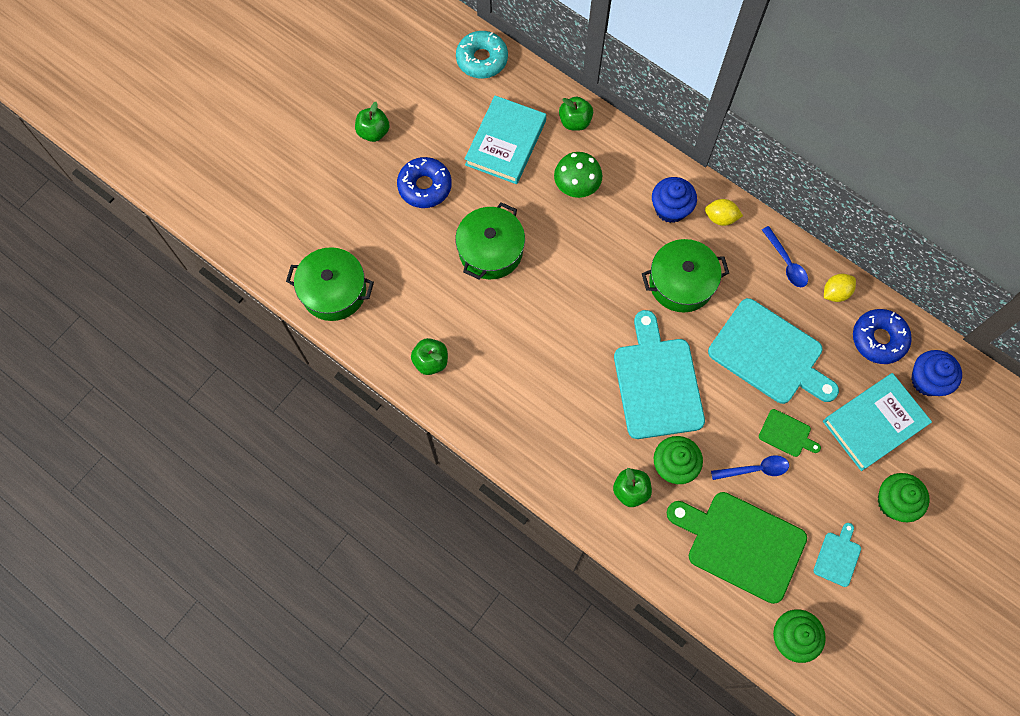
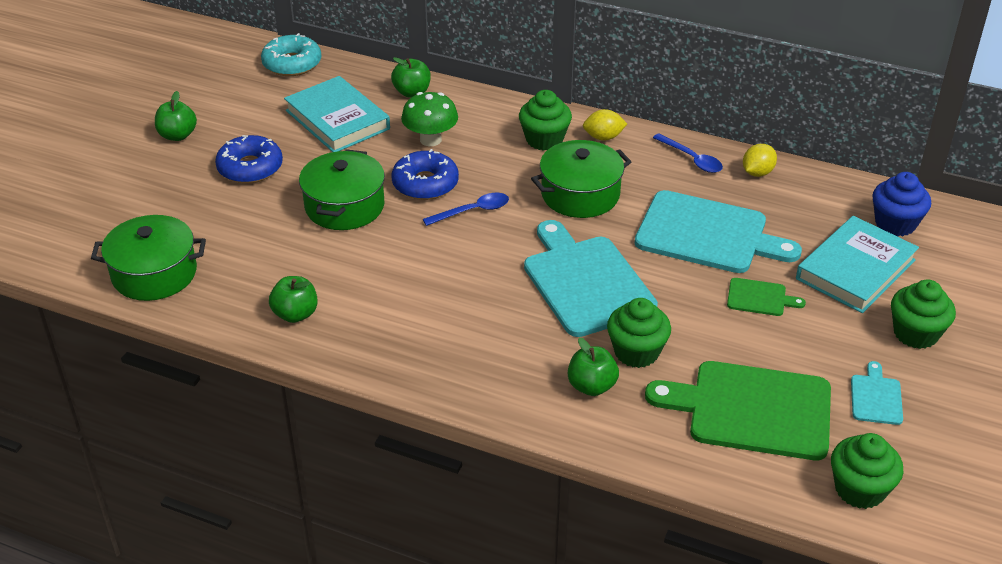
camera: 15 degrees left, 30 degrees down
(506, 143) = (337, 120): turquoise book -> turquoise book turned 45 degrees counterclockwise
(670, 209) = (544, 139): blue cupcake -> green cupcake
(755, 469) = (736, 336): blue spoon -> blue spoon (472, 211)
(879, 339) = (824, 200): blue donut -> blue donut (425, 184)

